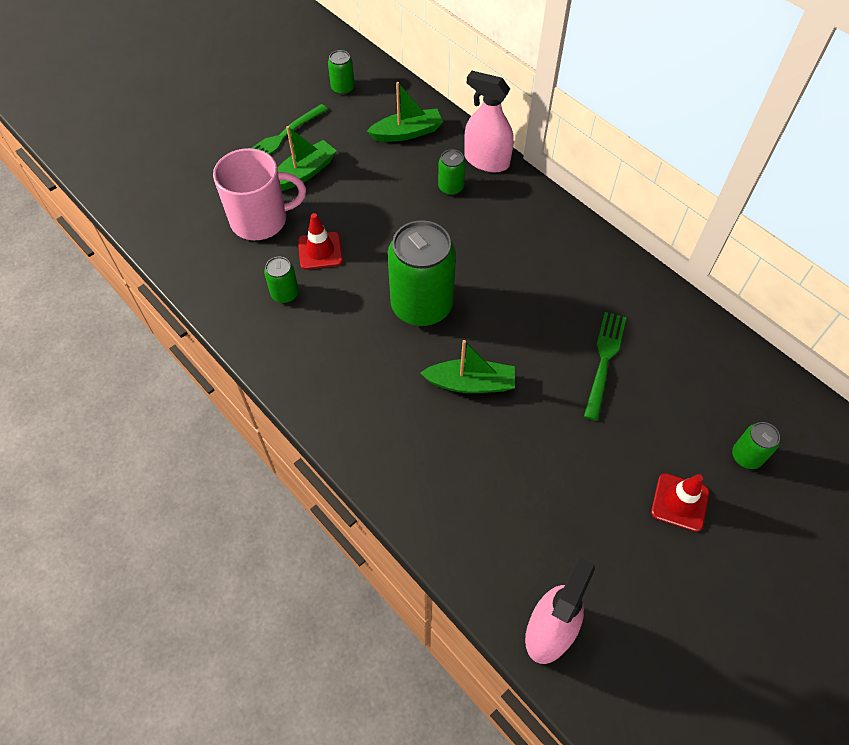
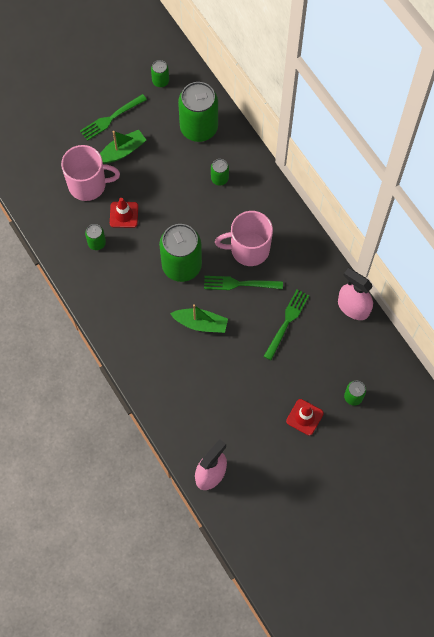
camera: 10 degrees right, 10 degrees up
(407, 133) = (199, 128): green boat -> green can
(486, 161) = (249, 160): pink spray bottle -> pink spray bottle (353, 307)
(515, 318) = (239, 284): none -> green fork
(516, 269) = (248, 249): none -> pink mug

